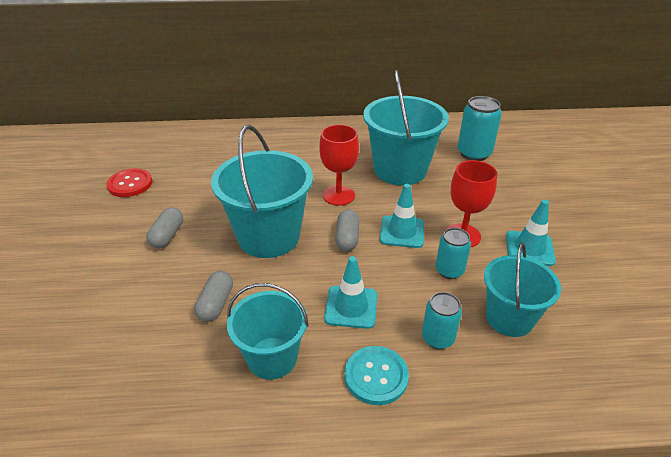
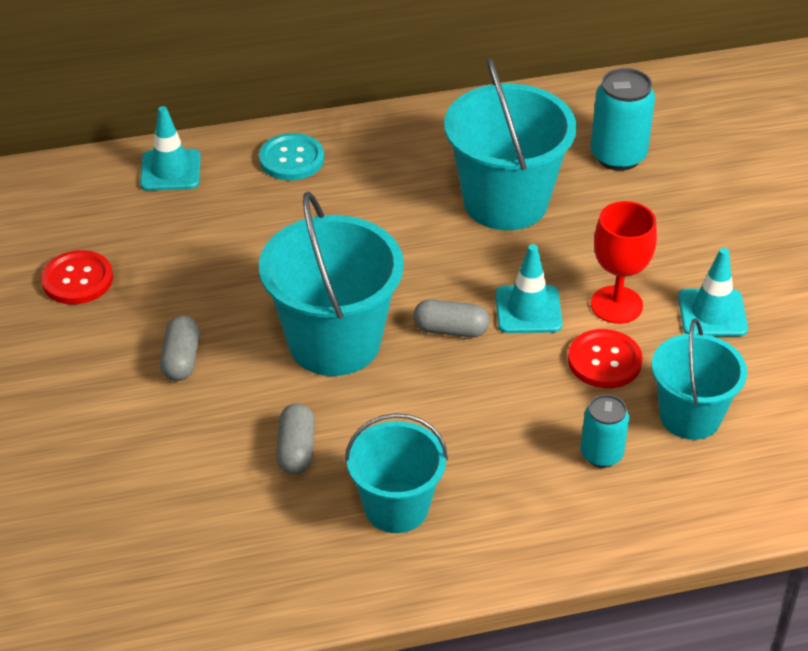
camera: 10 degrees left, 5 degrees up
(338, 195) = (419, 260): red goblet -> none
(347, 238) = (451, 330): grey capsule -> grey capsule turned 75 degrees counterclockwise
(351, 307) = (481, 429): turquoise traffic cone -> turquoise traffic cone (170, 170)
(376, 376) = (532, 510): turquoise button -> turquoise button (291, 159)
(449, 270) = (604, 361): turquoise can -> red button

